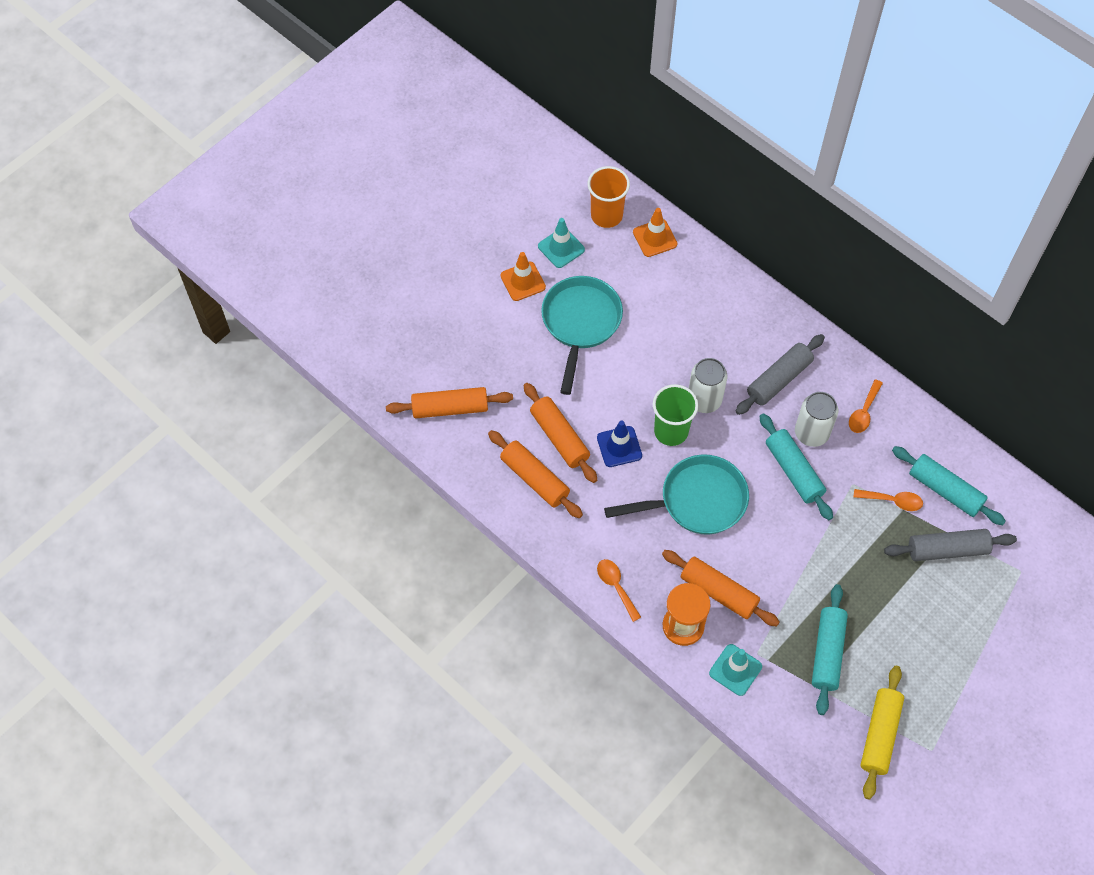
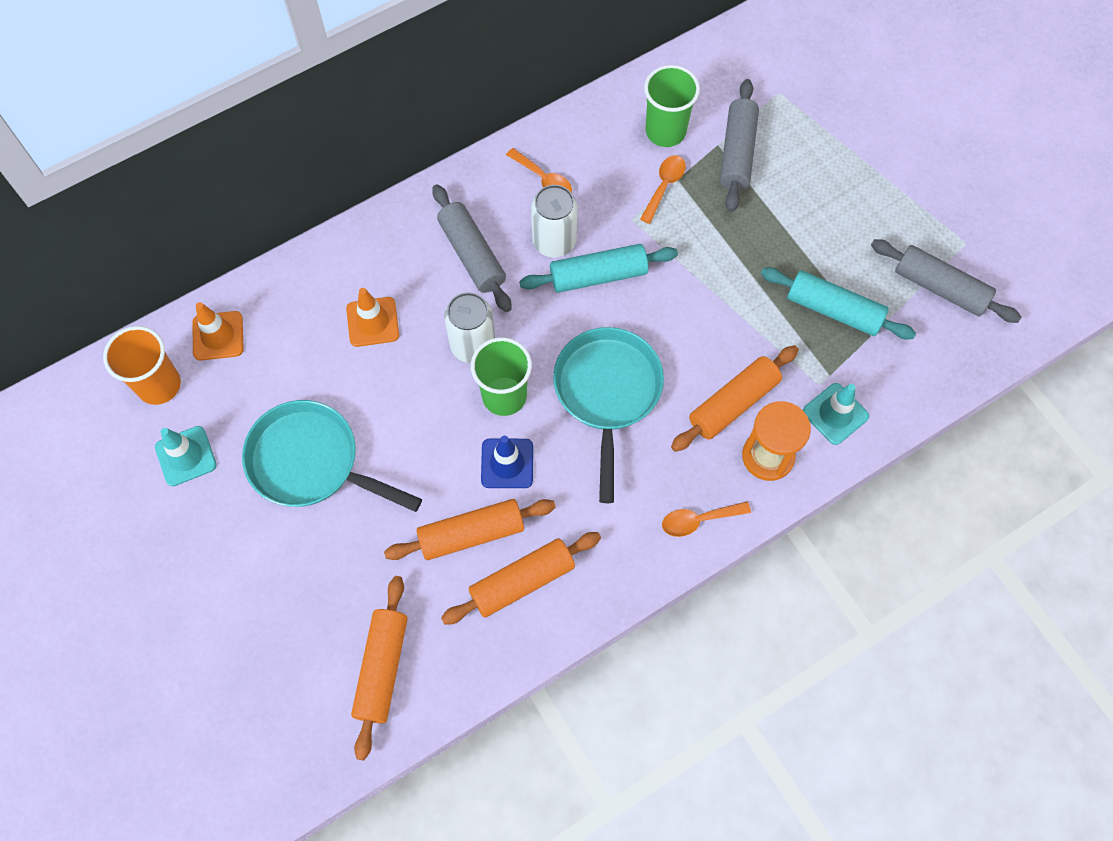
camera: 75 degrees left, 5 degrees up
(523, 281) = (218, 520): orange traffic cone -> orange traffic cone (372, 322)
(880, 735) = (940, 287): yellow rolling pin -> grey rolling pin
(945, 490) = (665, 131): turquoise rolling pin -> green cup

